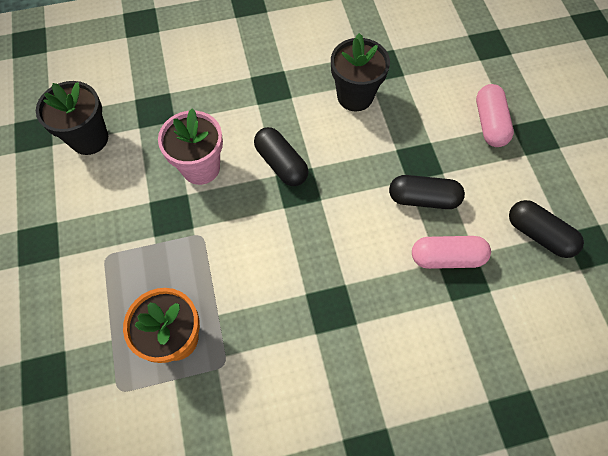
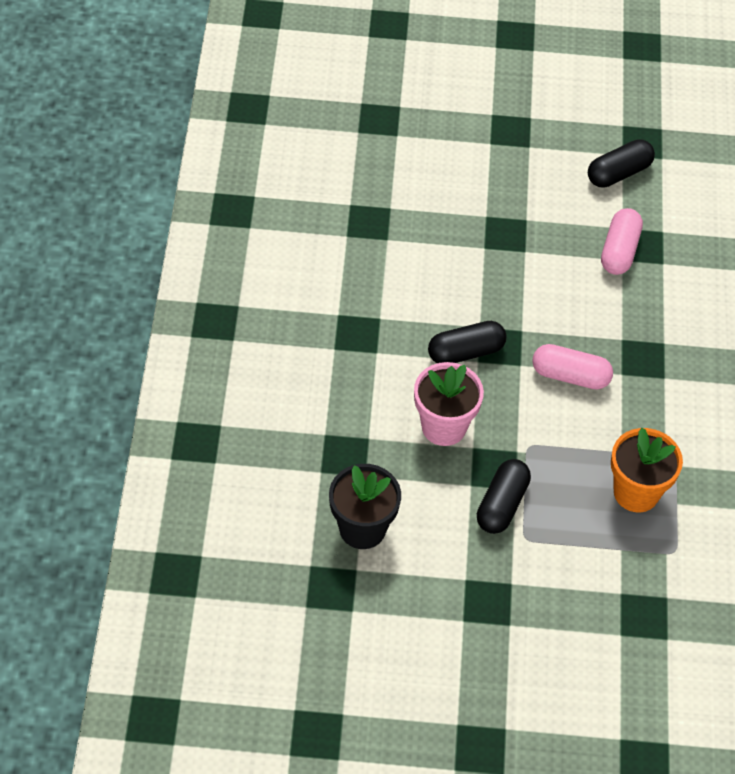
camera: 75 degrees left, 10 degrees down
(355, 96) = (402, 260): black flower pot -> none
(423, 198) = (550, 246): black capsule -> black capsule (502, 504)
(489, 123) = (482, 160): pink capsule -> pink capsule (570, 376)

